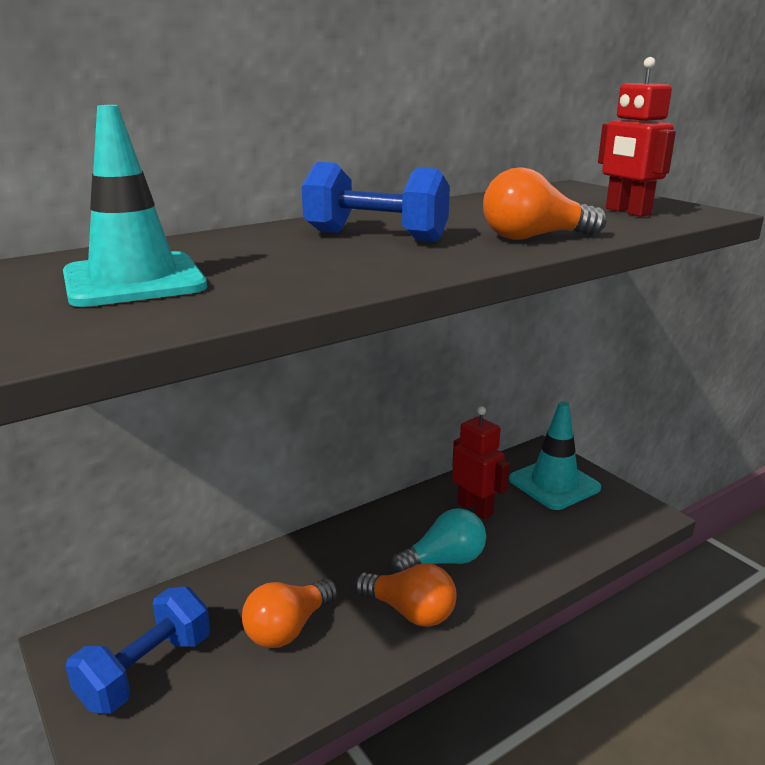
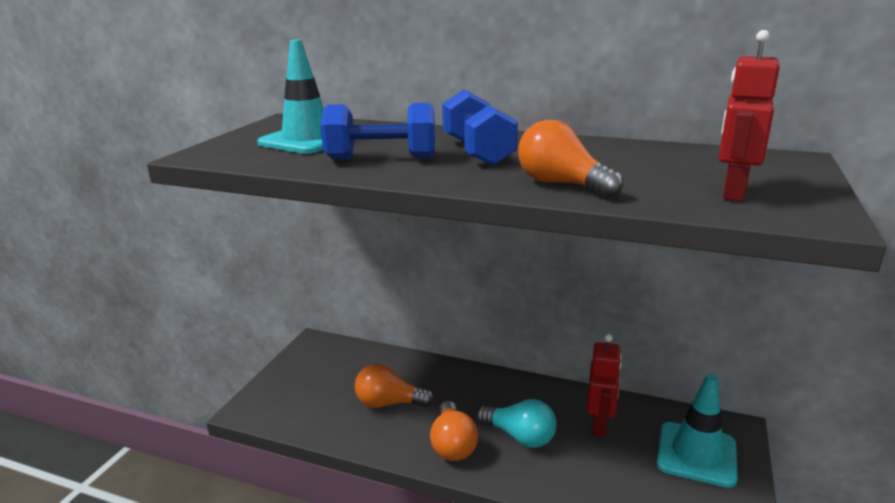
camera: 55 degrees right, 0 degrees up
(146, 671) = (317, 374): blue dumbbell -> blue dumbbell (381, 158)

